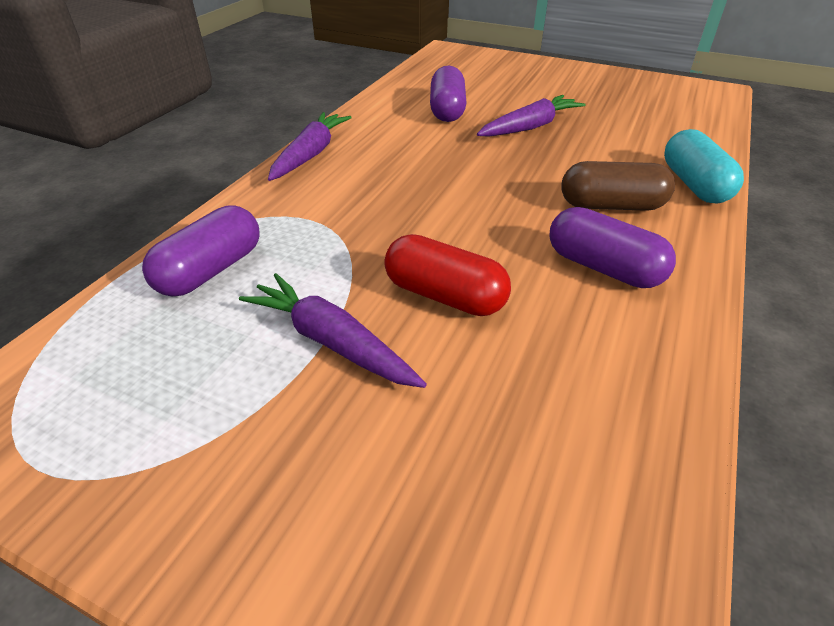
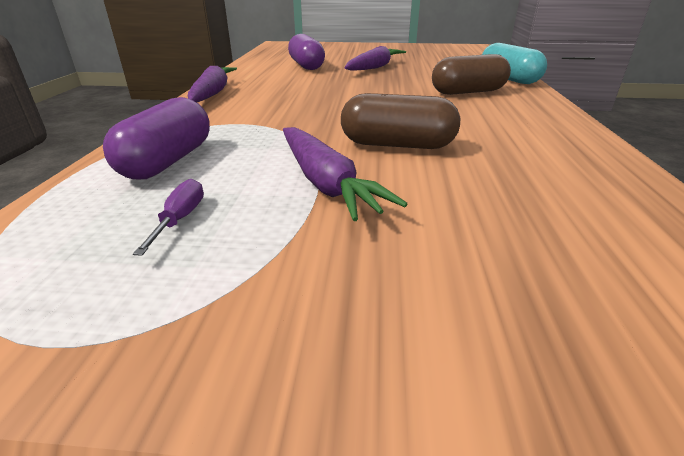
camera: 20 degrees left, 10 degrees down
(182, 358) = (180, 219): none -> purple screwdriver
(331, 341) = (325, 183): purple carrot -> purple carrot turned 135 degrees counterclockwise
(444, 295) = (397, 145): red capsule -> brown capsule
(603, 268) = (495, 117): purple capsule -> none

